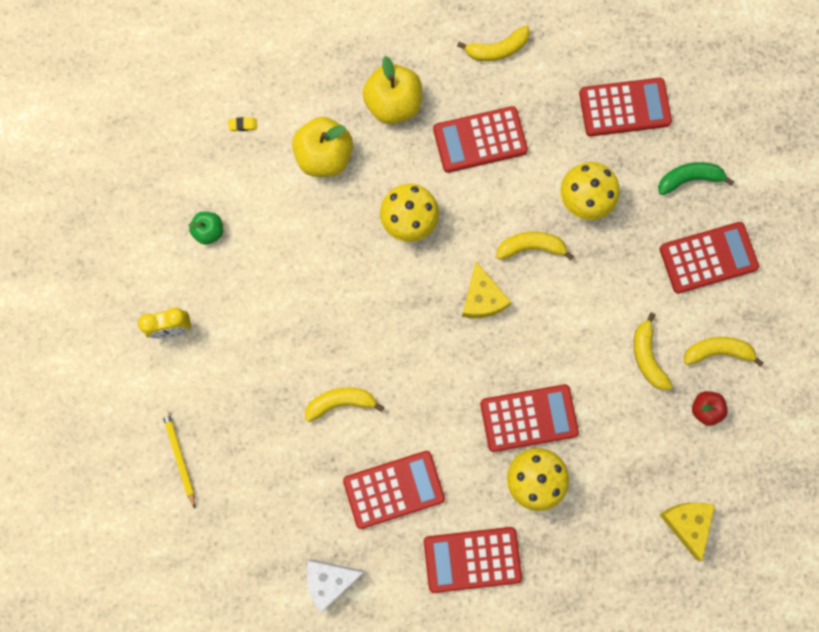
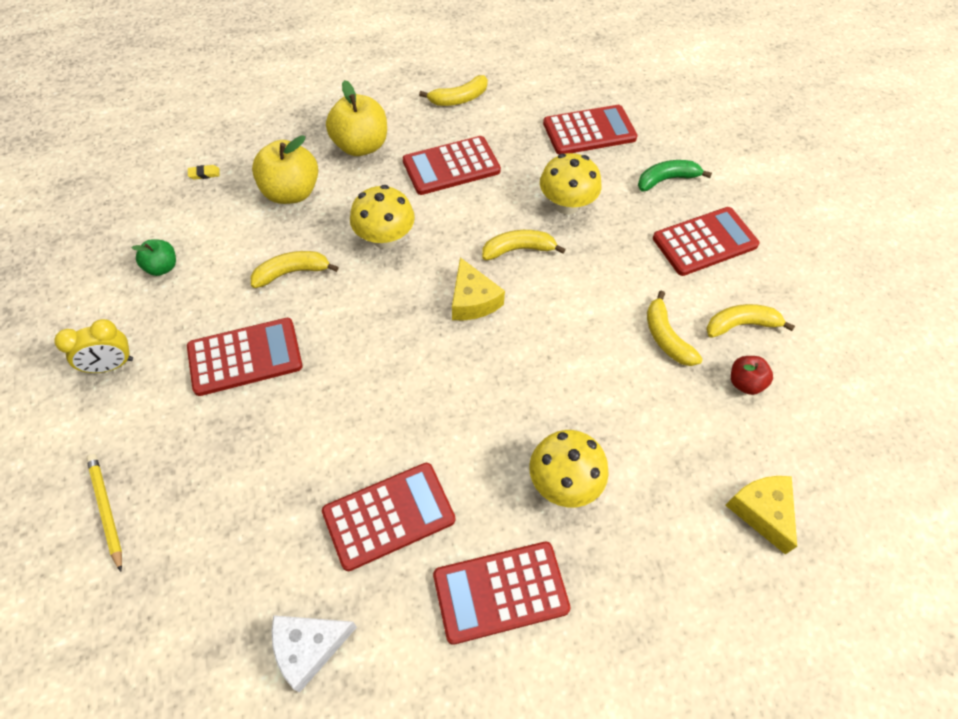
camera: 10 degrees left, 20 degrees down
(341, 402) = (316, 423): yellow banana -> yellow banana (292, 272)
(528, 418) = (545, 414): red calculator -> red calculator (245, 357)

